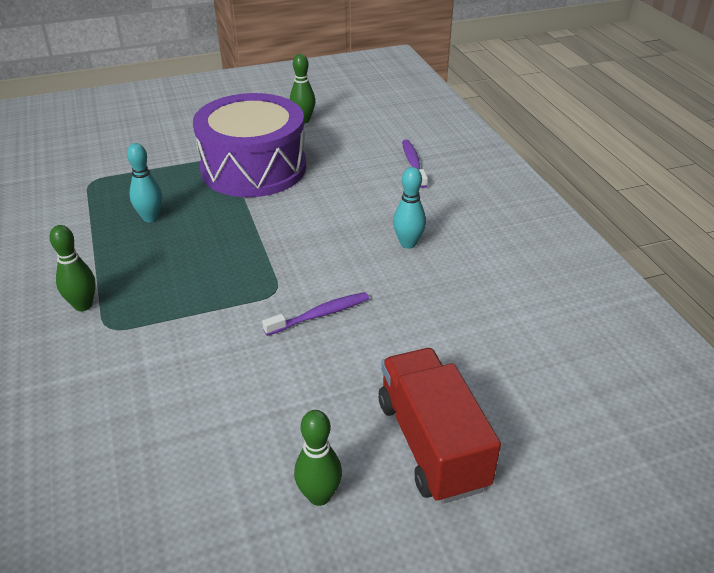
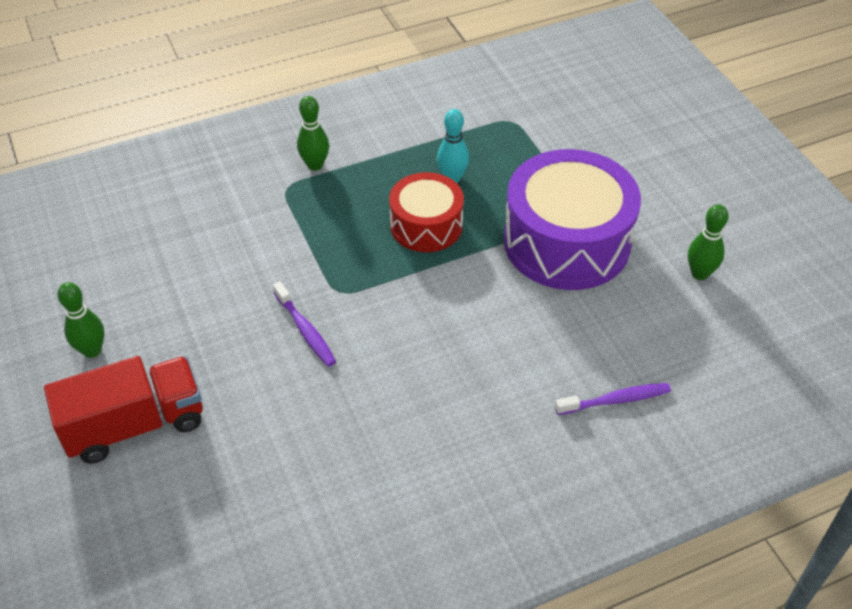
camera: 85 degrees right, 10 degrees up
(206, 236) = (426, 225): none -> red drum
(408, 243) = (432, 399): turquoise bowling pin -> none

